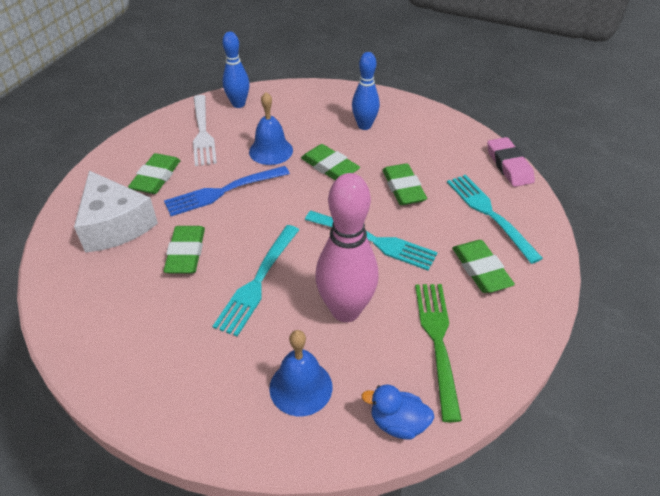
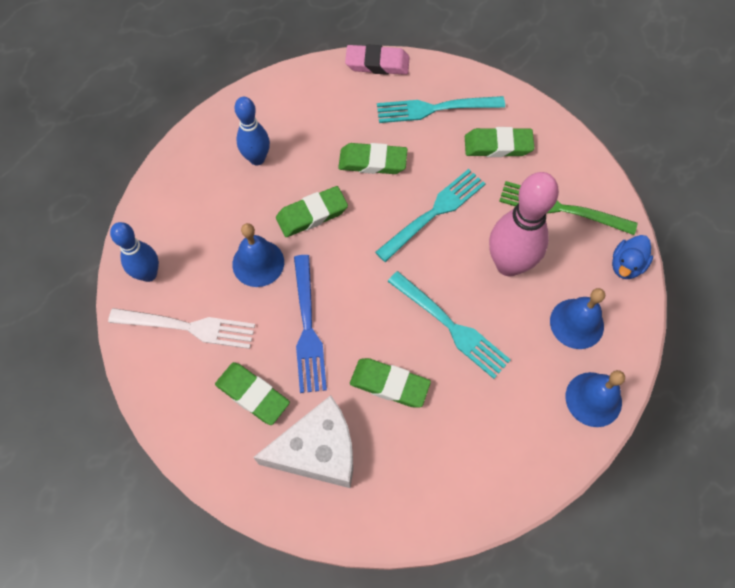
camera: 70 degrees left, 20 degrees up
(213, 423) = (593, 399): none -> blue bell

